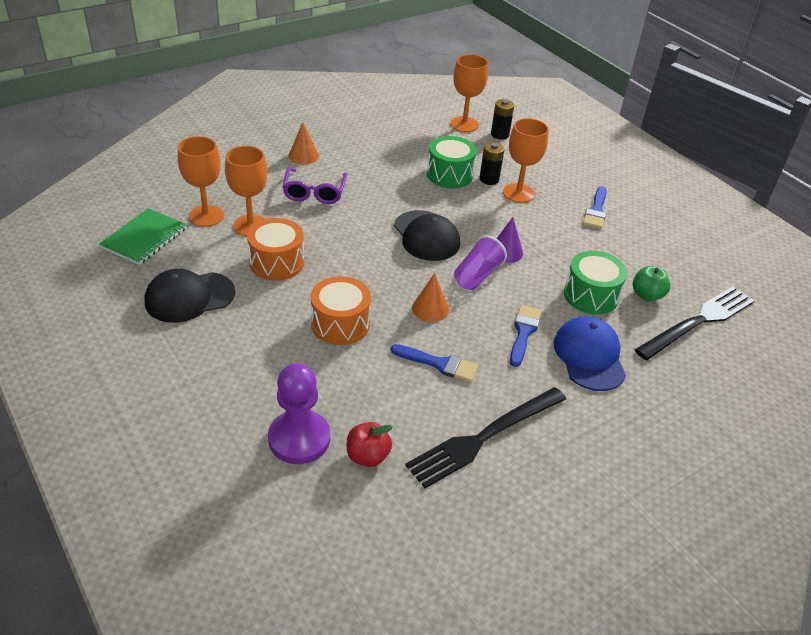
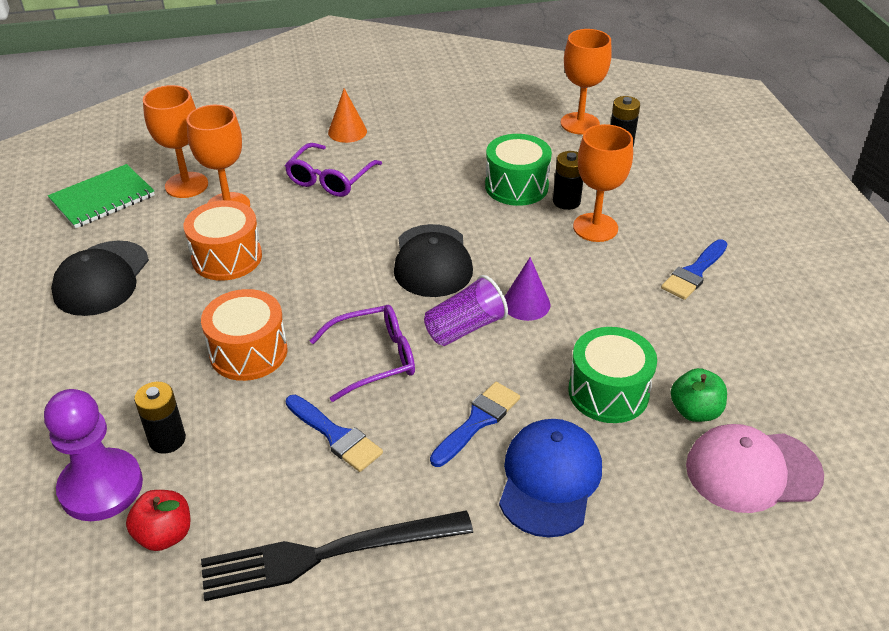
camera: 25 degrees right, 0 degrees up
(189, 297) = (101, 278): black cap -> black cap turned 75 degrees counterclockwise
(324, 396) = (167, 439): none -> black battery
(430, 309) = (373, 359): orange cone -> purple glasses
(698, 322) = (752, 471): black fork -> pink cap

